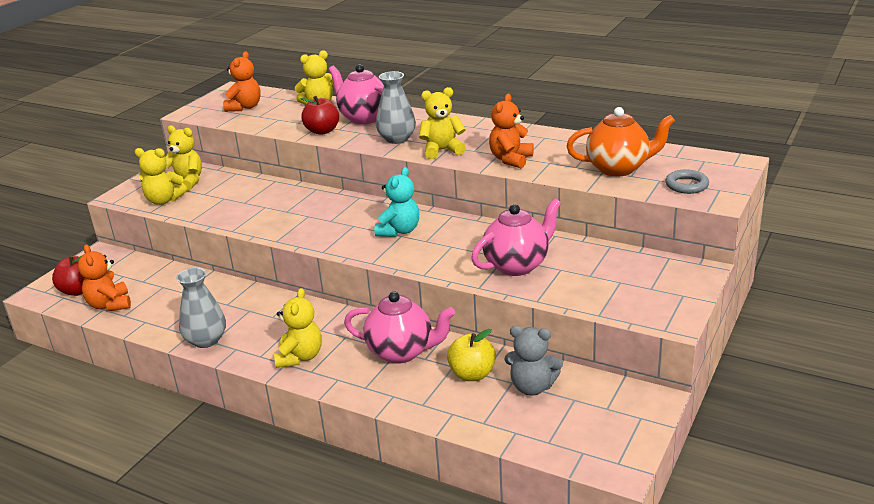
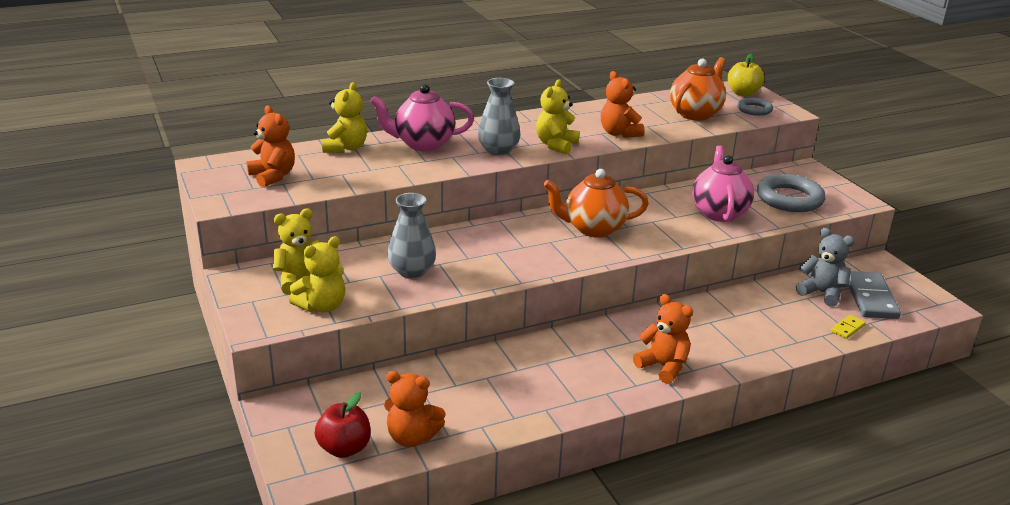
camera: 55 degrees left, 0 degrees up
(206, 340) = (569, 403): grey vase -> grey vase (412, 271)
(300, 357) = (663, 366): yellow teddy bear -> orange teddy bear
(322, 131) = (416, 167): red apple -> none
(399, 231) = (593, 229): turquoise teddy bear -> orange teapot
(401, 352) = (714, 321): pink teapot -> none
(472, 374) = (780, 307): yellow apple -> yellow apple (743, 93)
(484, 423) = (847, 328): none -> yellow domino
(532, 387) = (822, 293): grey teddy bear -> grey teddy bear turned 105 degrees counterclockwise
(565, 417) = (870, 298): none -> grey domino
(608, 285) = (789, 199): none -> grey ring

